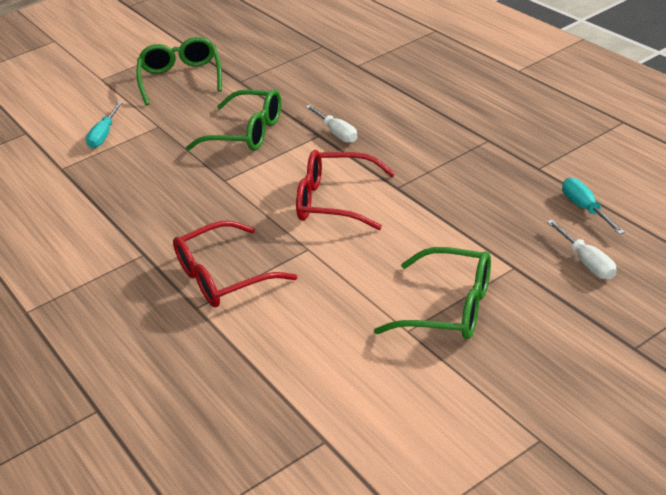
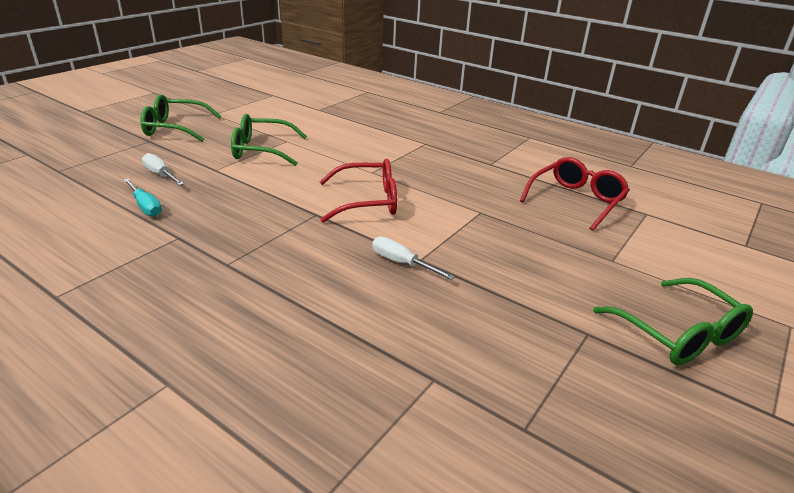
camera: 155 degrees right, 5 degrees down
(104, 135) = (657, 247): turquoise screwdriver -> none
(223, 277) = (421, 156): red glasses -> red glasses (576, 200)
(247, 132) = (503, 258): green glasses -> green glasses (175, 128)

